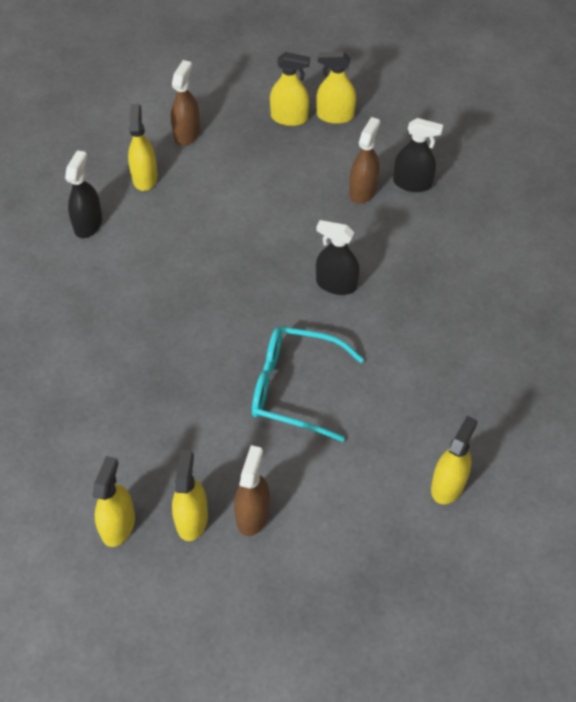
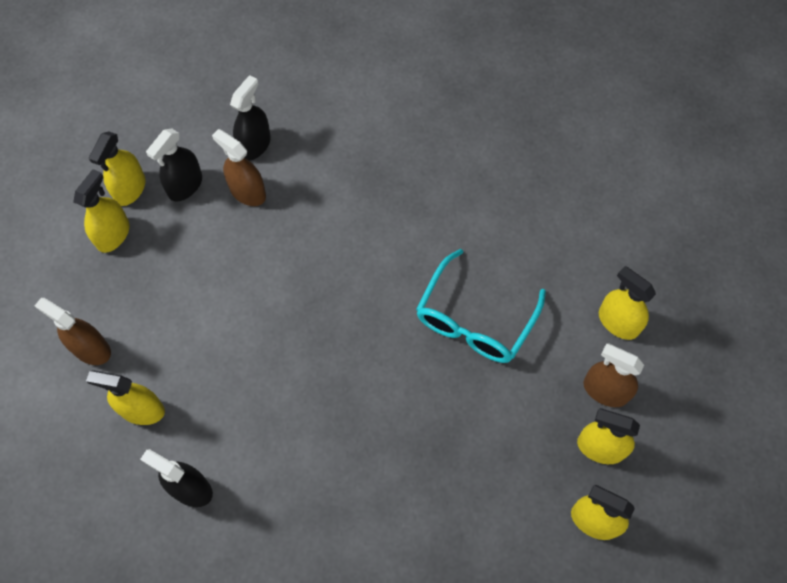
camera: 75 degrees left, 10 degrees up
(336, 284) = (361, 249): black spray bottle -> black spray bottle (185, 185)
(448, 485) = (605, 220): yellow spray bottle -> yellow spray bottle (618, 322)

